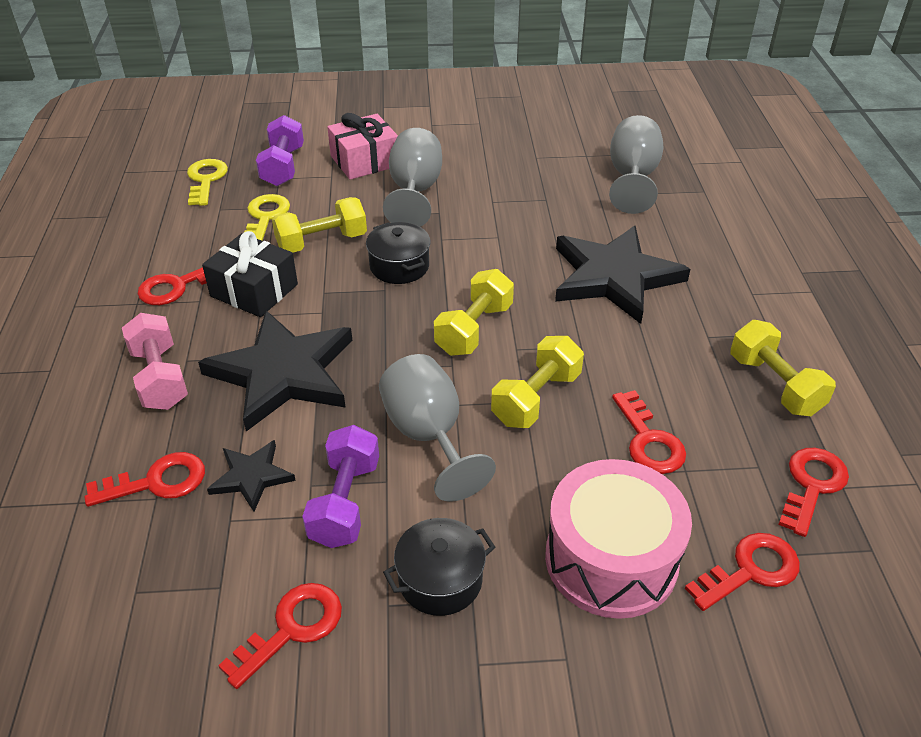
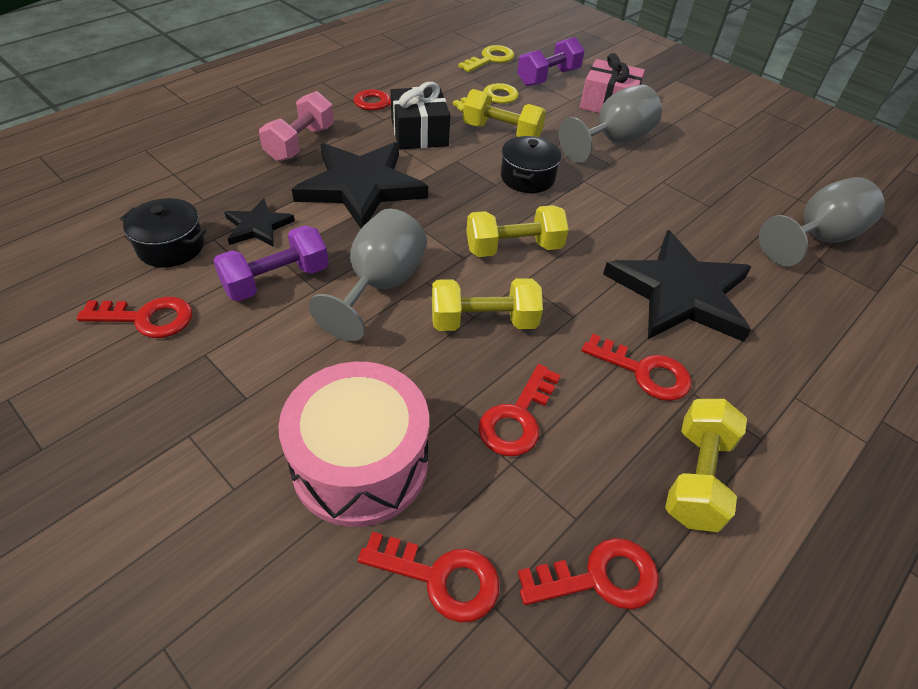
camera: 45 degrees right, 5 degrees up
(157, 482) = (216, 192): red key -> red key (644, 372)
(440, 580) = (249, 369): black pot -> black pot (171, 247)

